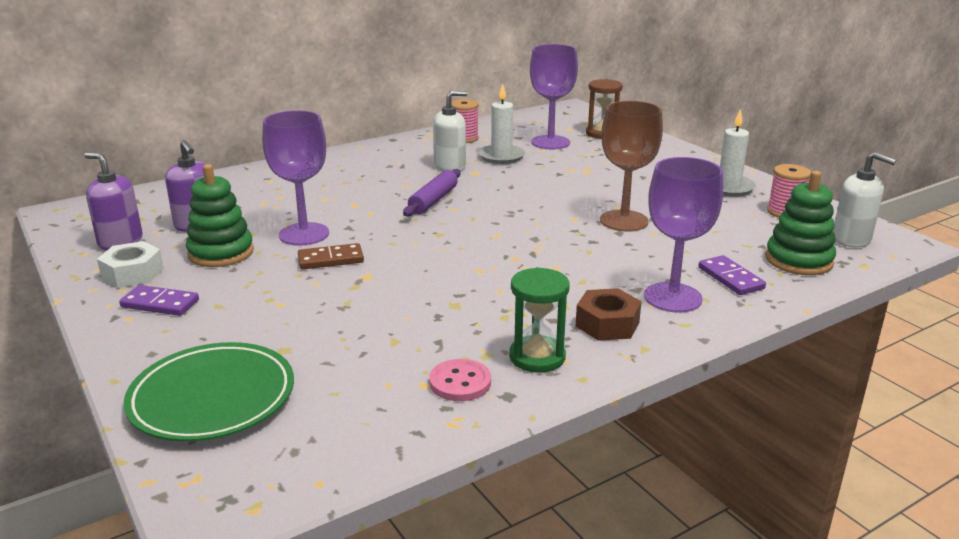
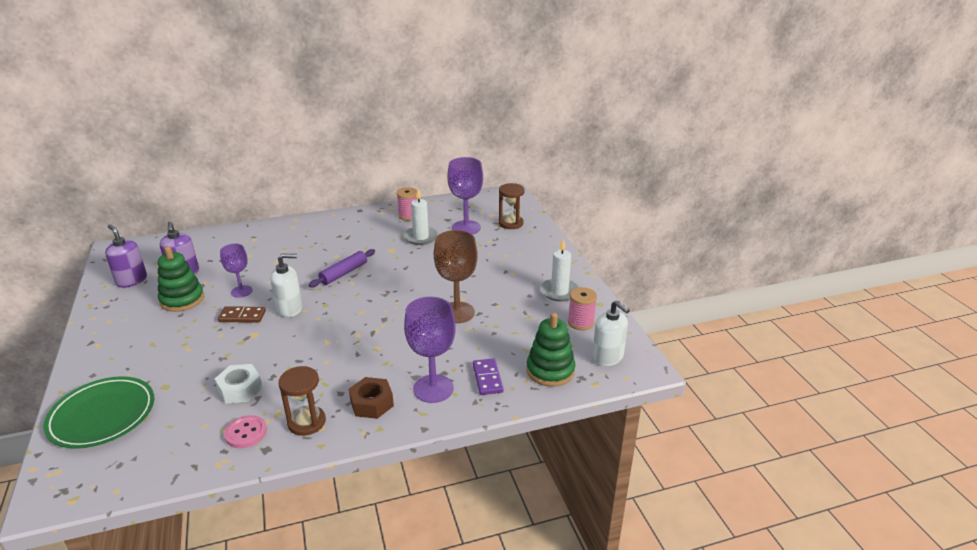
camera: 15 degrees right, 5 degrees up
(132, 273) = (122, 308): white nut -> white nut (240, 389)
(160, 304) = (121, 336): purple domino -> none
(304, 234) = (241, 291): purple goblet -> purple goblet, size x0.61
(450, 166) = (378, 242): white soap dispenser -> white soap dispenser (290, 309)
(537, 357) = (306, 422): green hourglass -> brown hourglass

